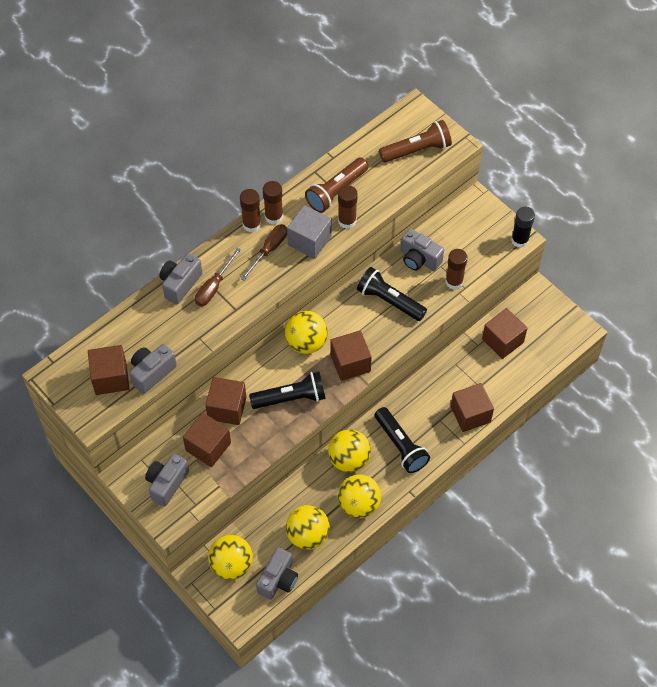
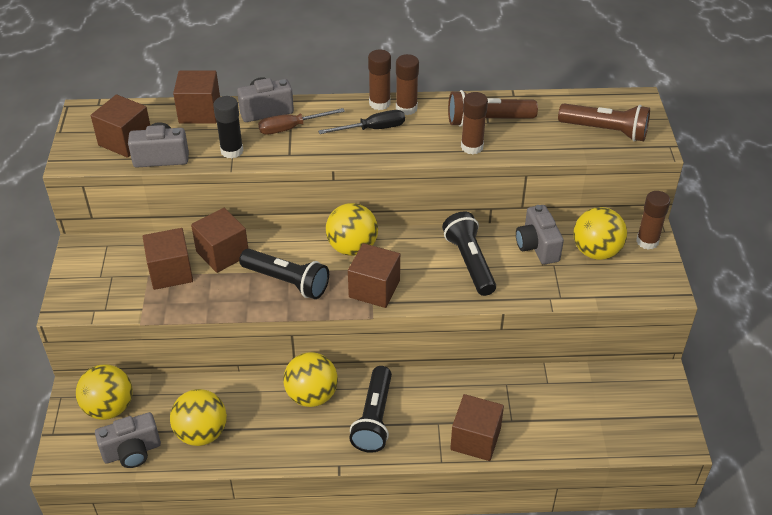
camera: 40 degrees right, 15 degrees down
(167, 483) = (103, 277): grey camera -> none
(269, 250) = (372, 129): brown screwdriver -> black screwdriver
(309, 240) = (418, 142): grey cube -> none
(359, 504) = (277, 441): yellow ball -> yellow ball (596, 251)
(454, 282) = (554, 285): brown glue stick -> brown glue stick (647, 241)
(502, 341) = (578, 395): brown cube -> brown cube (199, 112)
(519, 240) = (665, 291): black glue stick -> black glue stick (232, 151)

